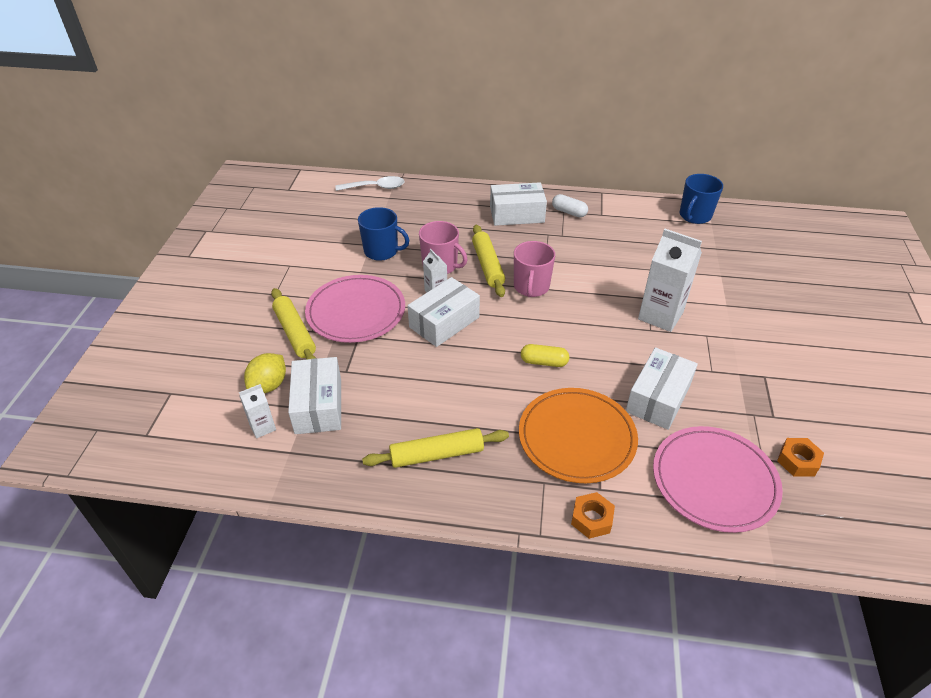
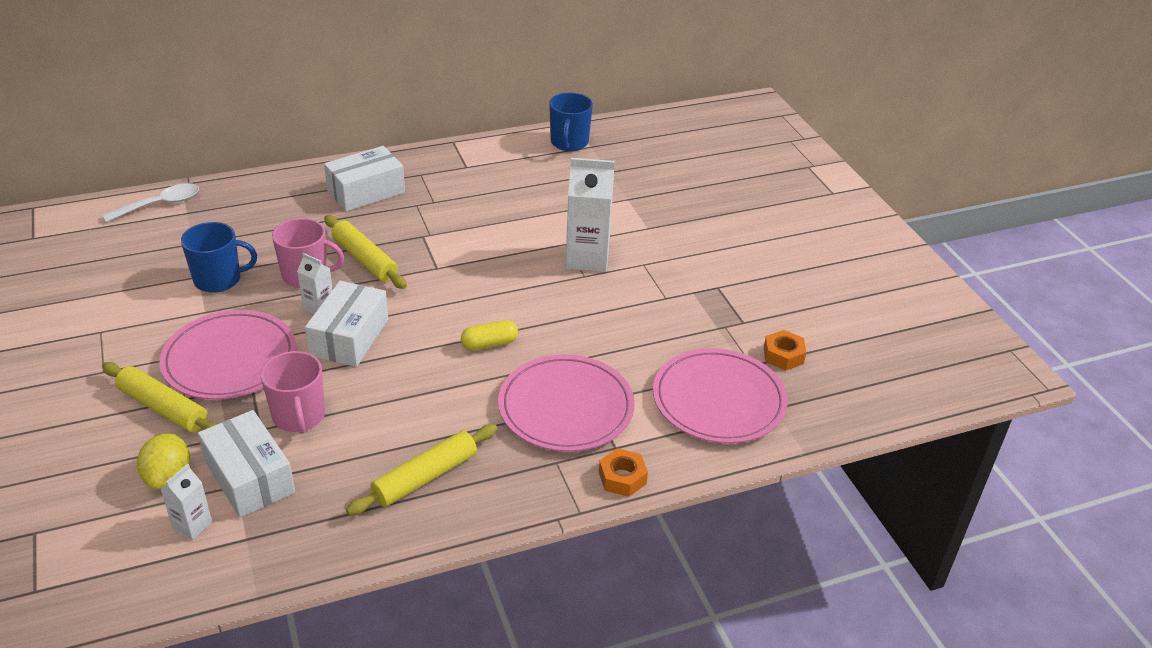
camera: 30 degrees left, 5 degrees down
(531, 287) = (430, 269): pink mug -> pink mug (299, 416)
(569, 212) = (427, 173): white capsule -> none
(577, 437) = (566, 407): orange plate -> pink plate
(658, 398) = (627, 341): white box -> none

